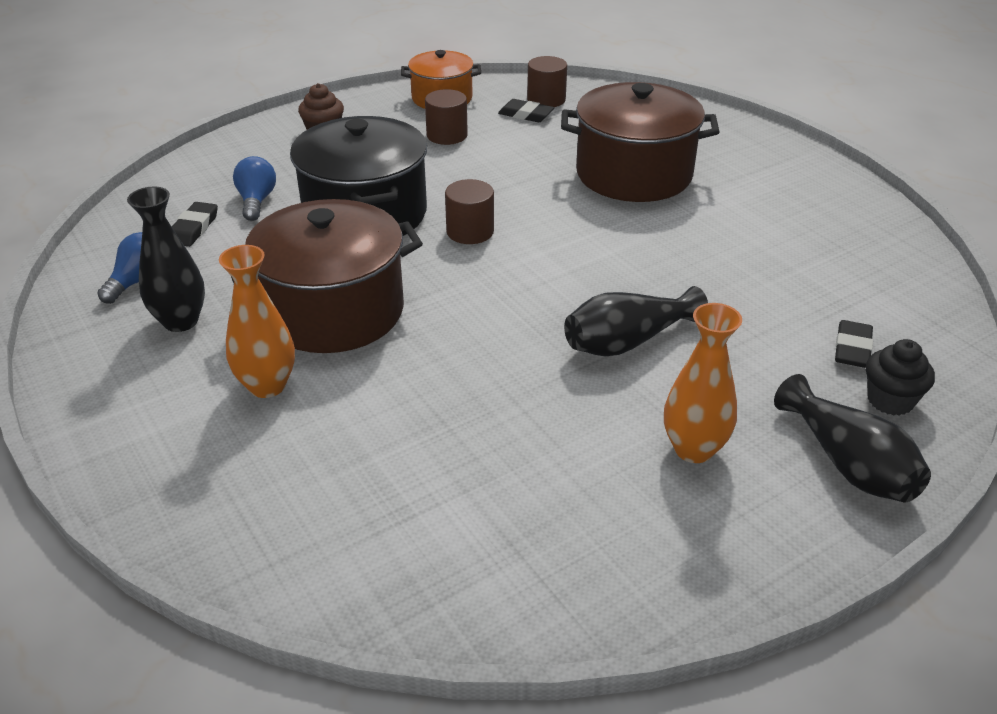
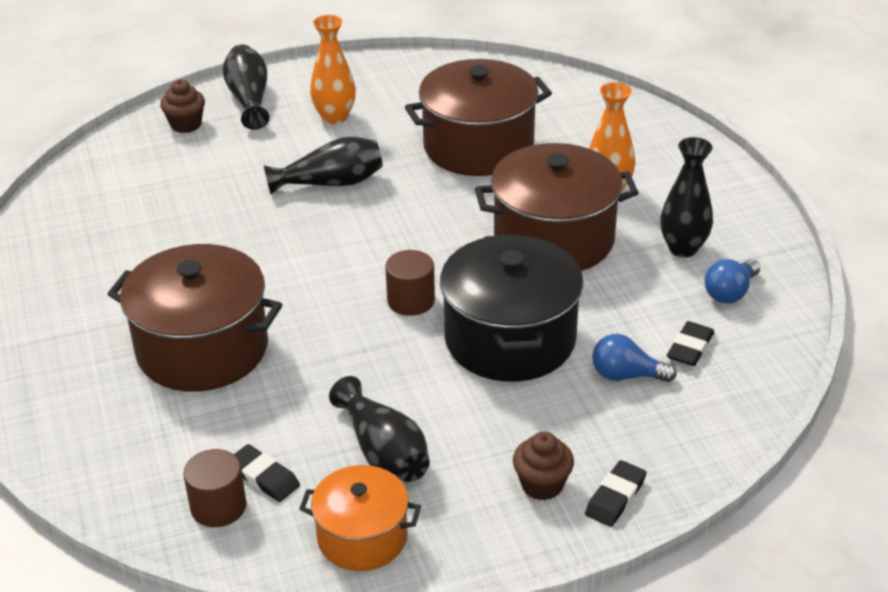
camera: 165 degrees left, 0 degrees up
(256, 201) = (626, 375): blue light bulb -> blue light bulb turned 90 degrees clockwise
(447, 135) = (383, 452): brown cylinder -> black vase
(458, 428) = (478, 146): none -> brown pot
(852, 348) = (173, 157): black eraser -> black eraser (615, 497)
(890, 400) = (186, 124): black cupcake -> brown cupcake

